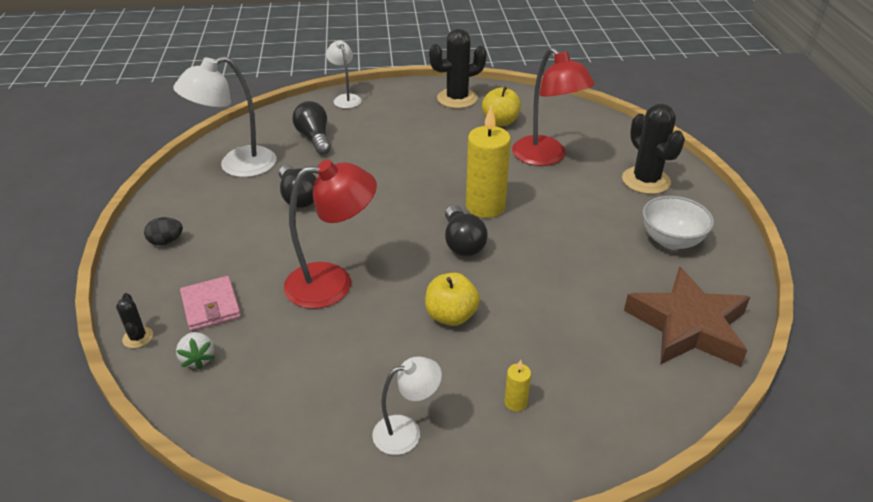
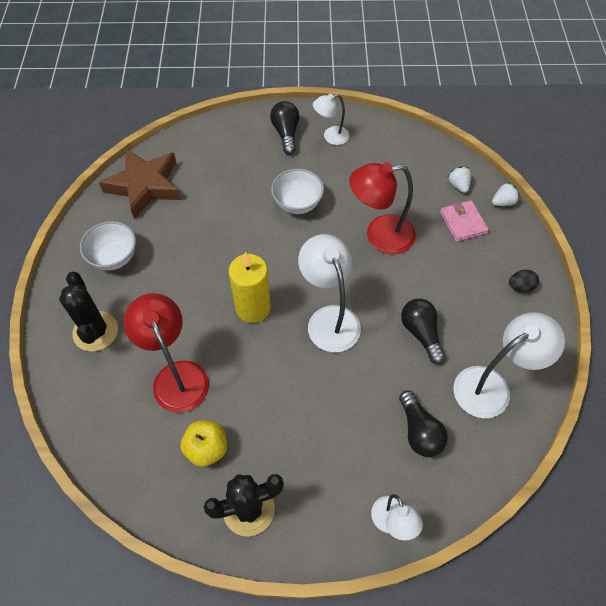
camera: 175 degrees left, 20 degrees up
(138, 337) = (503, 202): black cactus -> white strawberry
(399, 203) = (329, 319): none -> white lamp
(451, 316) = (297, 204): yellow apple -> white bowl
(462, 243) = (280, 267): black light bulb -> black light bulb (286, 133)
(515, 402) = (268, 147): yellow candle -> none

